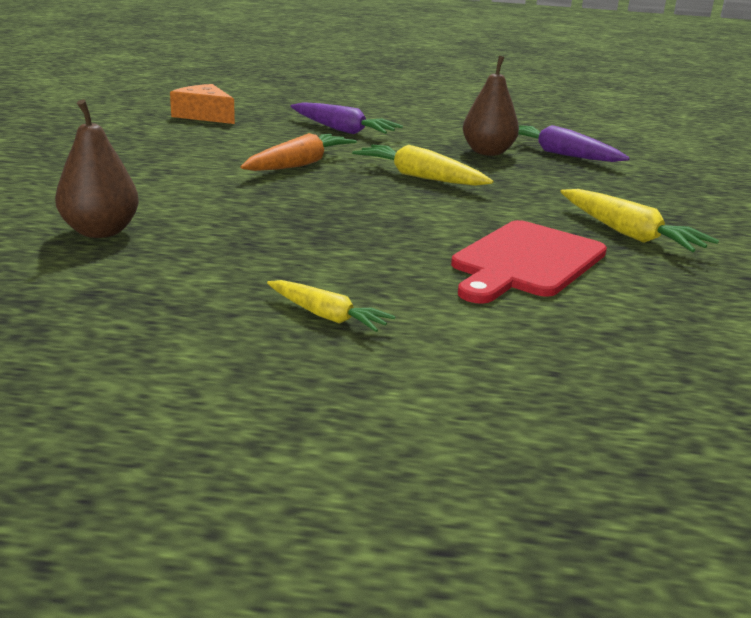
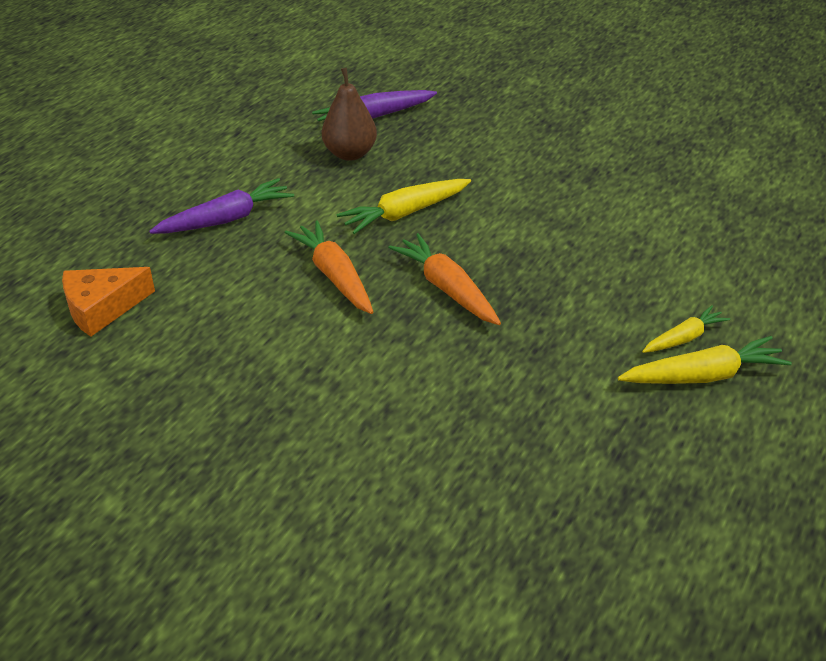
camera: 65 degrees left, 15 degrees up
(100, 232) = (482, 437): brown pear -> none
(317, 201) = (447, 289): none -> orange carrot
(525, 261) = (612, 221): red cutting board -> none
(628, 234) = (573, 157): yellow carrot -> yellow carrot (703, 376)

